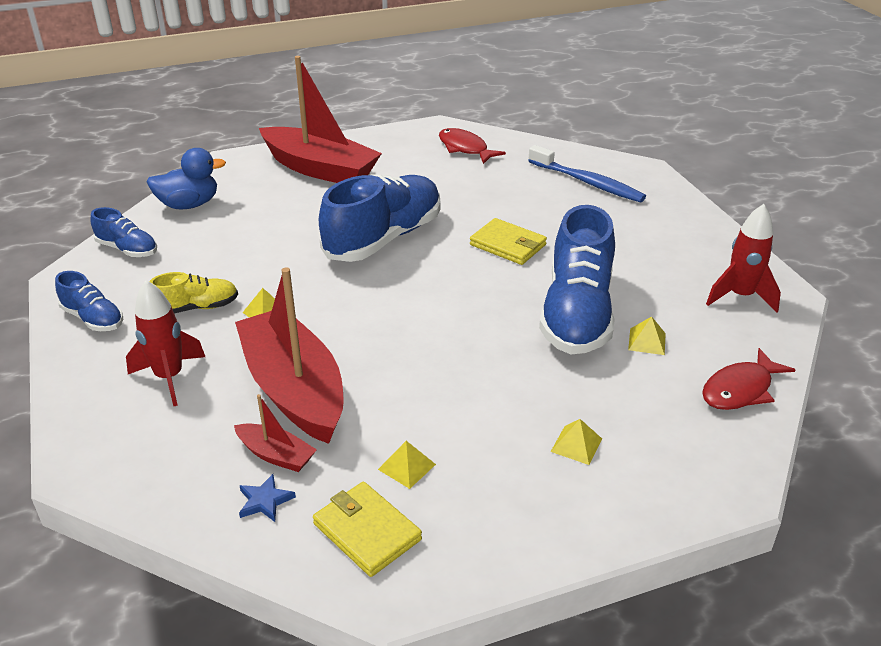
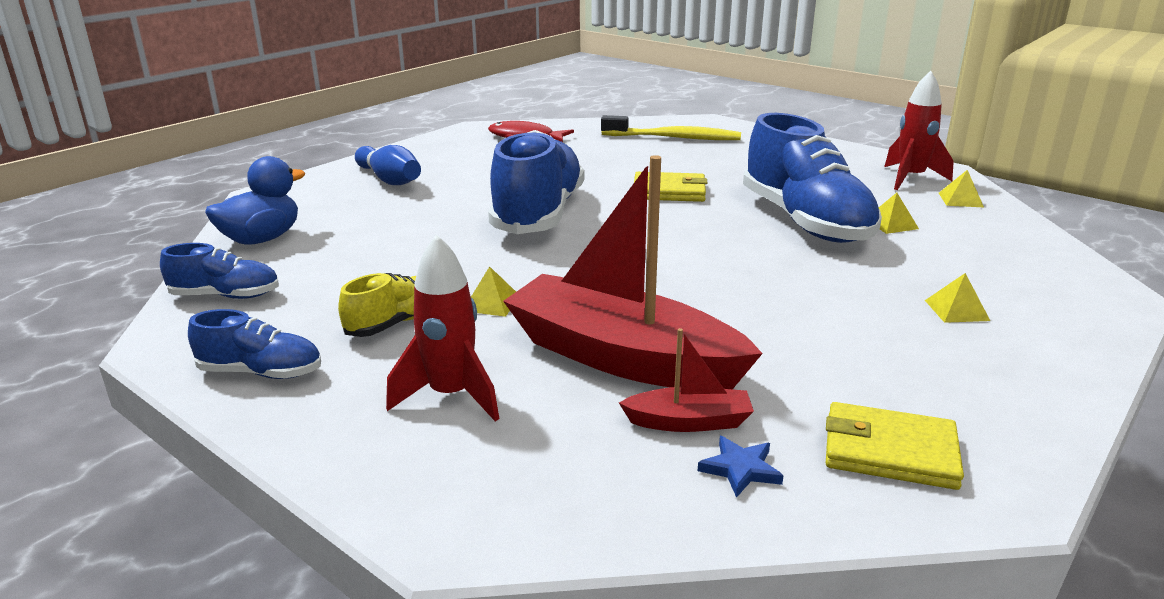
camera: 30 degrees left, 10 degrees down
(320, 169) = (389, 180): red boat -> blue bowling pin
(407, 467) = (840, 381): yellow pyramid -> yellow pyramid (960, 200)
(587, 182) = (674, 138): blue toothbrush -> yellow toothbrush
(740, 390) = (1010, 234): red fish -> none

